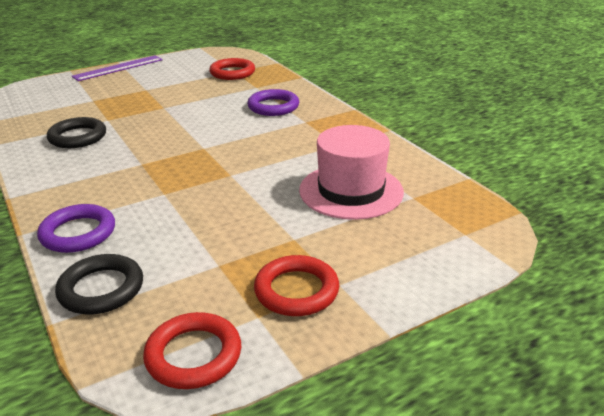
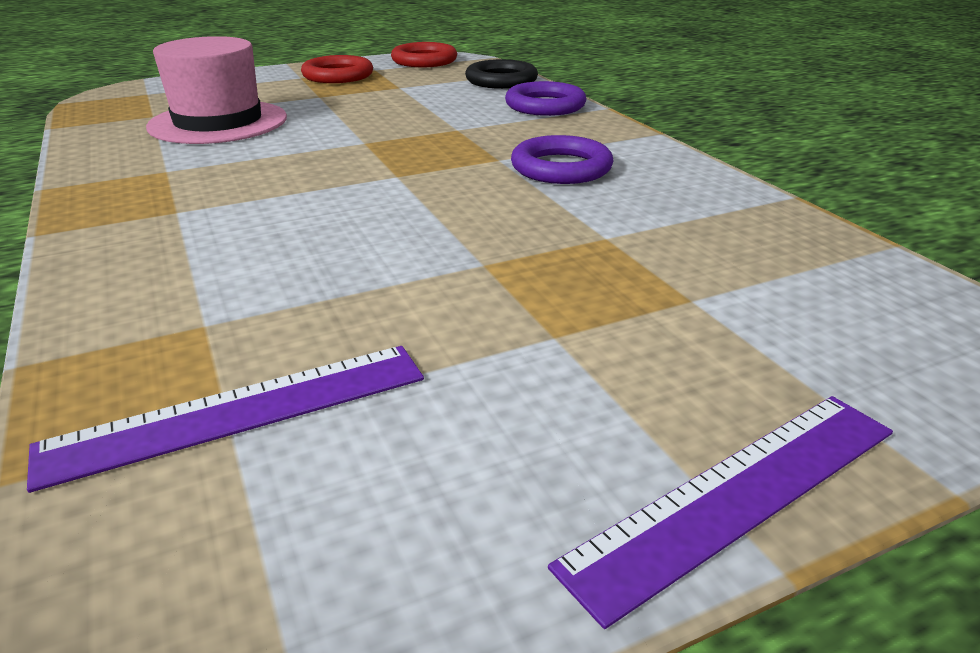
camera: 175 degrees left, 0 degrees up
(77, 137) = (640, 202): black ring -> none
(232, 73) = (239, 411): red ring -> purple ruler
(273, 107) = (211, 250): purple ring -> purple ring (561, 168)

